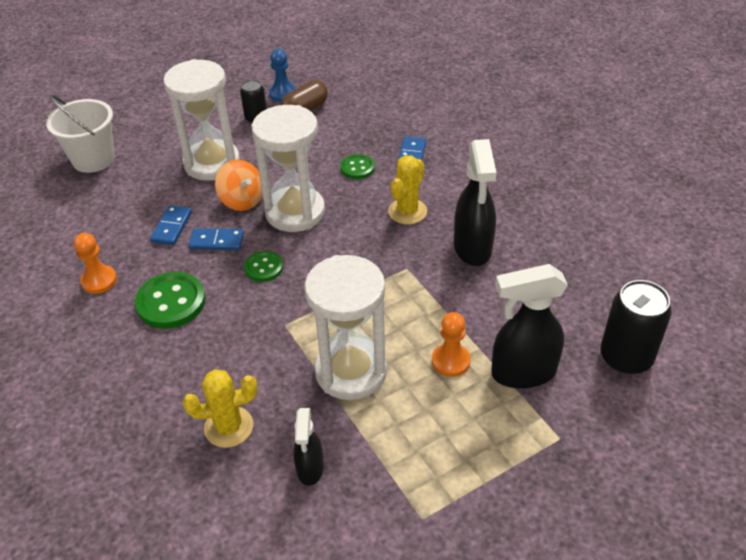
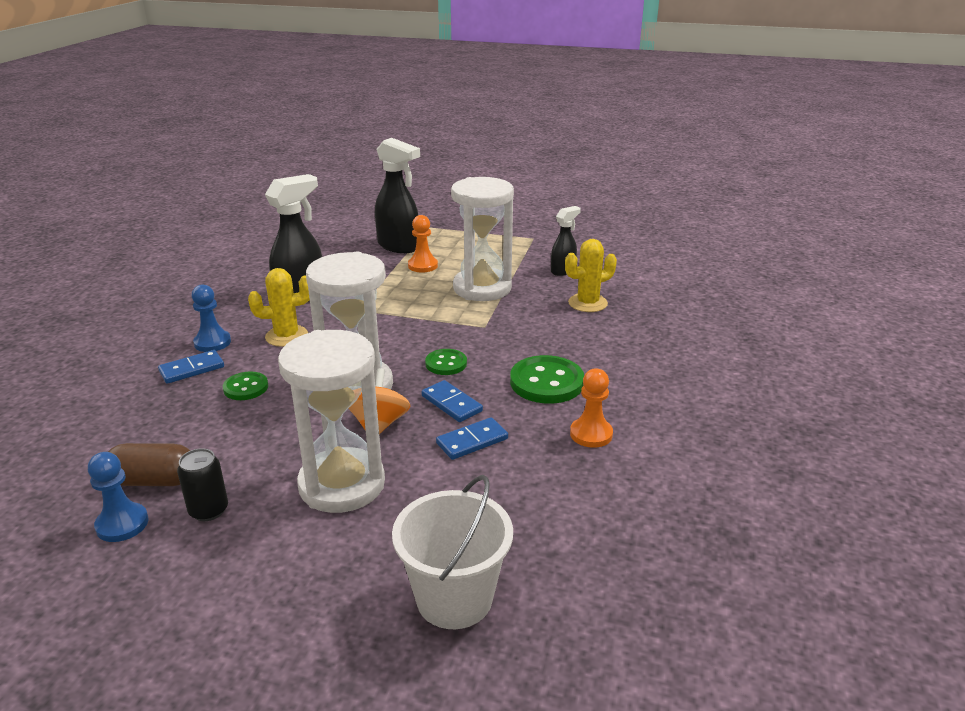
camera: 135 degrees left, 15 degrees down
(229, 427) = (587, 303): yellow cactus -> yellow cactus turned 60 degrees counterclockwise
(441, 175) = (212, 342): none -> blue pawn
(626, 357) = (343, 228): black can -> none

